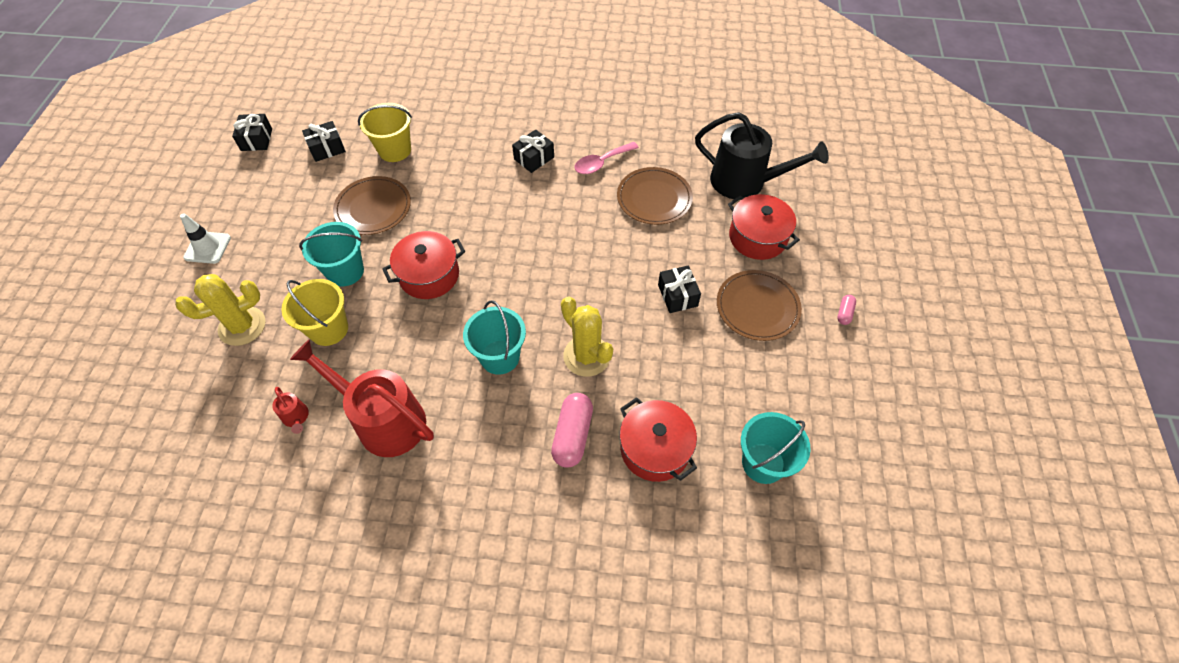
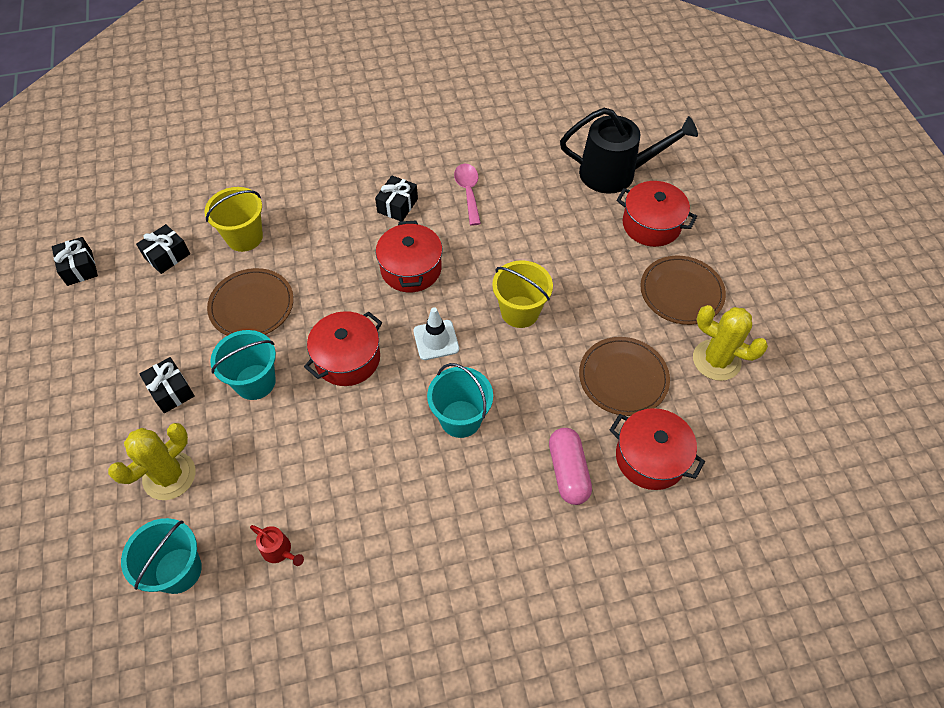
camera: 20 degrees left, 0 degrees up
(207, 247) = (84, 403): white traffic cone -> white traffic cone (436, 340)
(329, 329) = (268, 448): yellow bucket -> yellow bucket (520, 312)
(384, 420) = (374, 522): red watering can -> none
(519, 215) = (411, 269): none -> red pot
(586, 356) = (545, 390): yellow cactus -> yellow cactus (716, 360)
(601, 163) = (468, 192): pink spoon -> pink spoon turned 135 degrees clockwise
(654, 198) = (536, 213): brown plate -> brown plate (623, 378)
(677, 295) = (603, 303): black gift -> black gift (171, 391)
(763, 463) = (752, 437): turquoise bucket -> turquoise bucket (178, 570)
(844, 313) = (760, 274): pink capsule -> none

